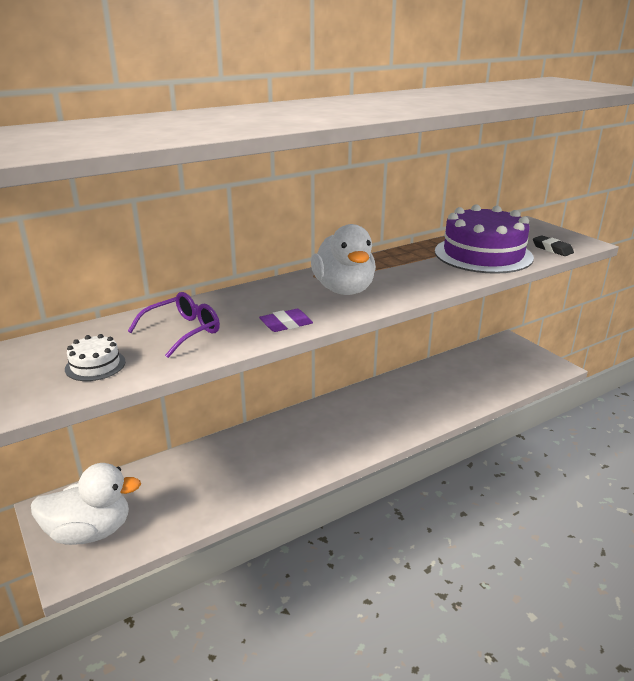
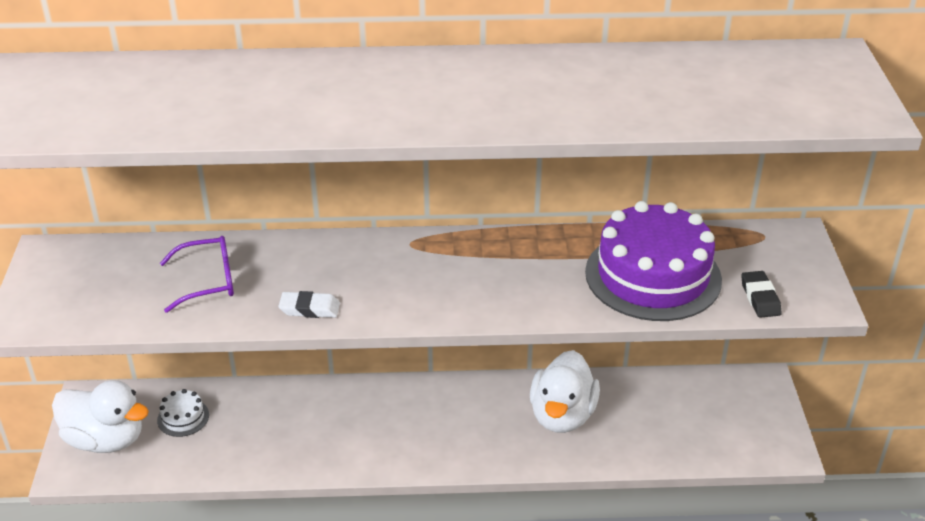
camera: 30 degrees right, 10 degrees up
(95, 365) = (103, 297): white cake -> white cake (183, 417)
(286, 324) = (309, 309): purple eraser -> white eraser
(344, 290) = (419, 278): white duck -> white duck (562, 415)

